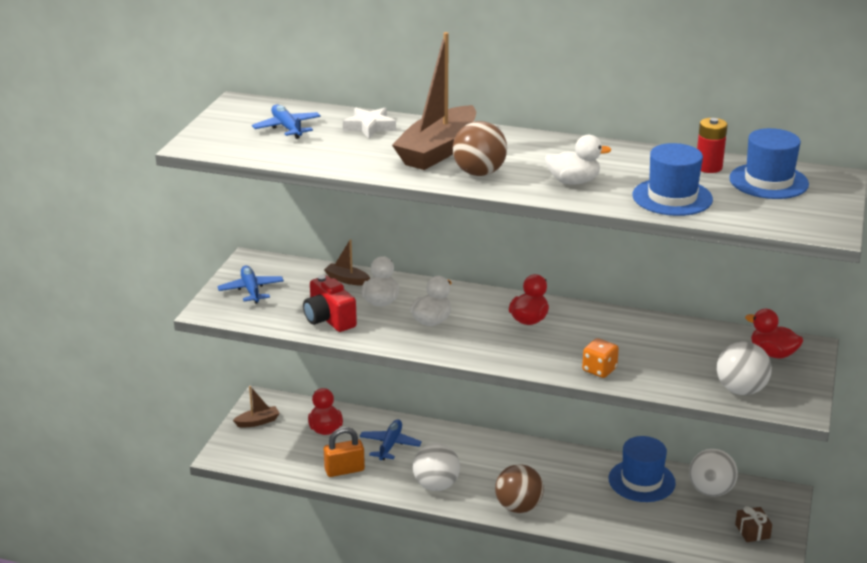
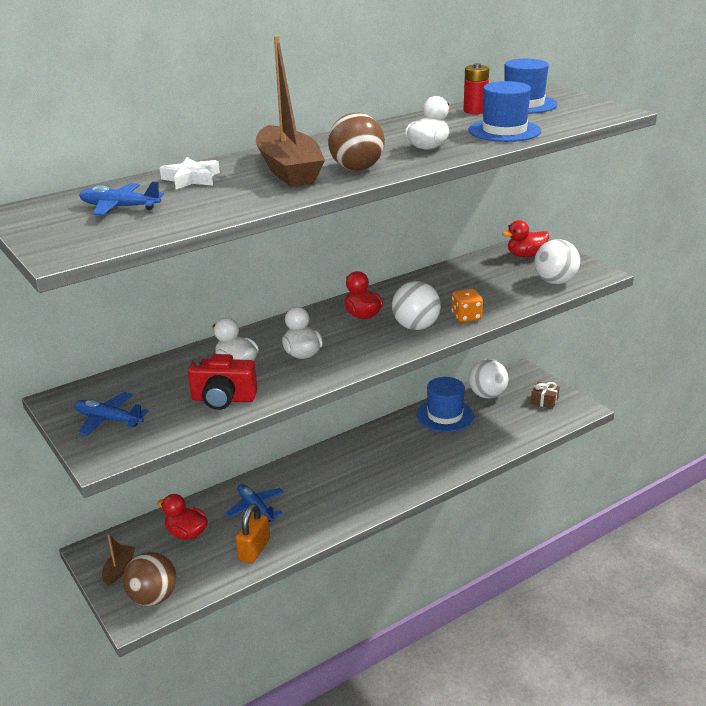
camera: 50 degrees left, 0 degrees up
(347, 280) = (177, 366): brown boat -> none
(436, 485) = (336, 510): white ball -> white ball (416, 327)
(518, 507) = (409, 483): brown ball -> brown ball (153, 597)

